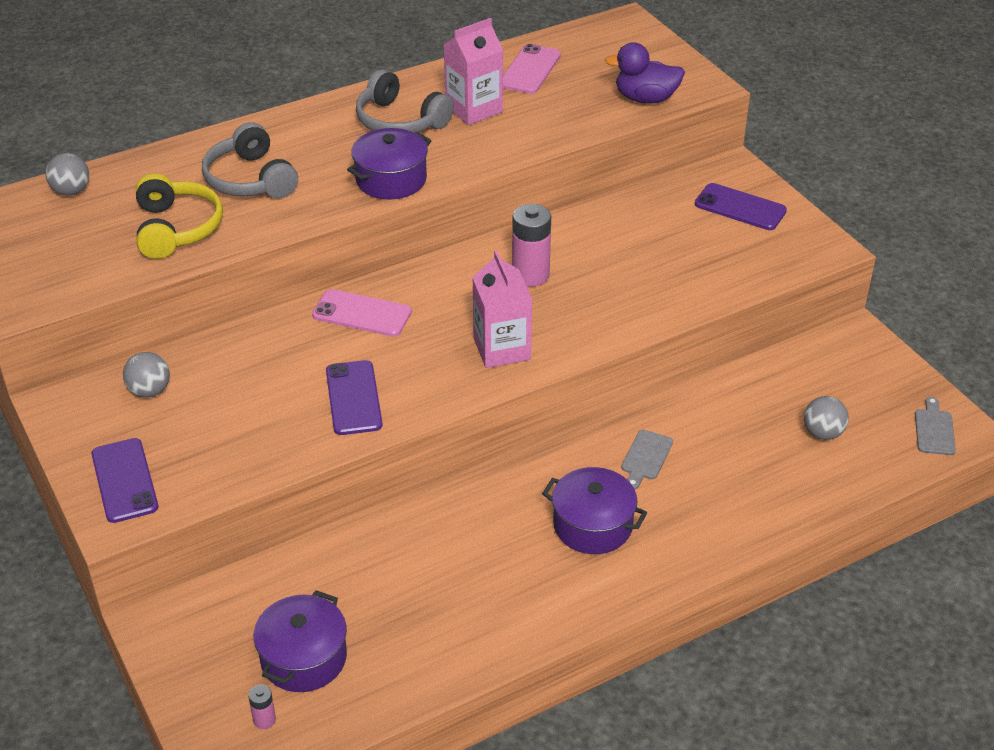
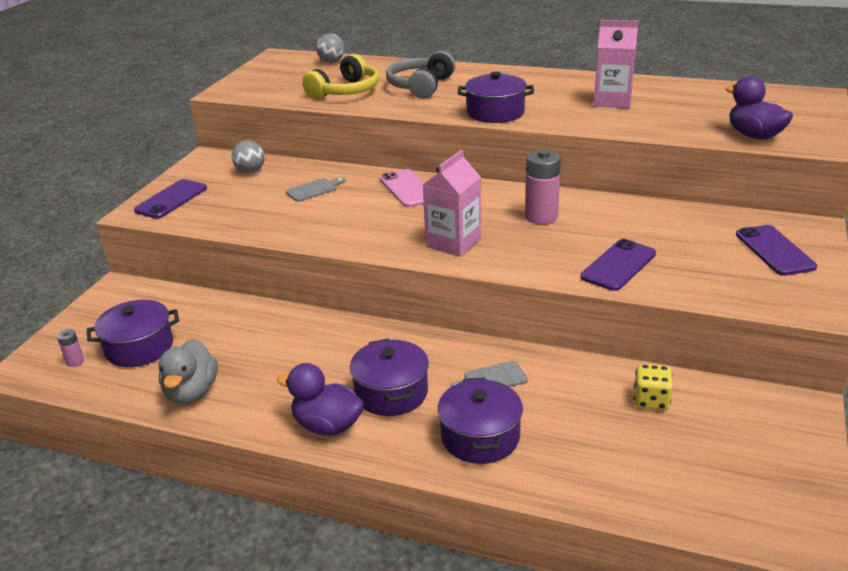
camera: 50 degrees right, 10 degrees down
(353, 398) = (330, 222): purple phone -> purple phone (618, 265)
(400, 121) = (554, 91): grey headphones -> none
(432, 654) = (191, 392): none -> grey duck
(530, 70) = (690, 96): pink phone -> none
(590, 589) = (327, 426): none -> purple duck
(706, 510) = (480, 437): none -> purple pot
(769, 395) = (651, 400): none -> yellow dice
(822, 433) = (657, 451): grey ball -> none
(934, 430) = (774, 517): grey cutting board -> grey cutting board (314, 189)

